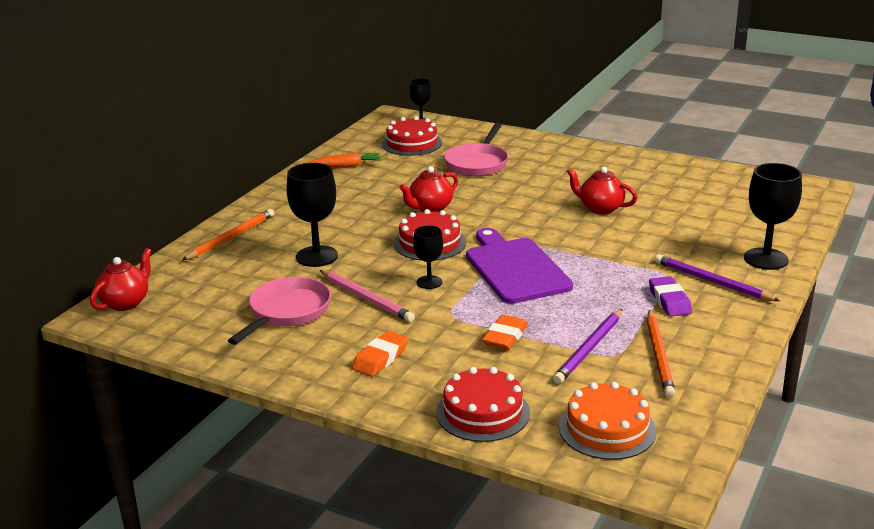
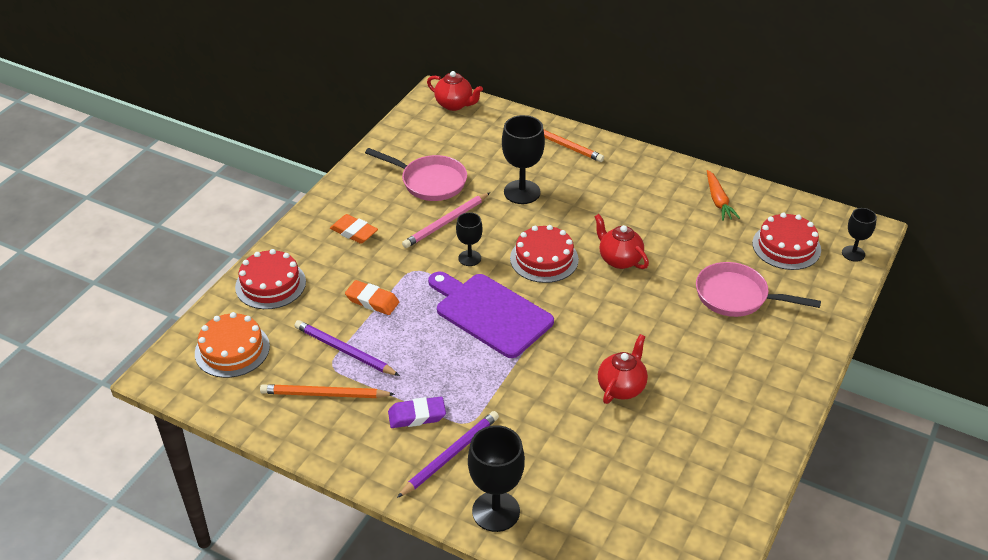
camera: 90 degrees right, 15 degrees up
(515, 268) = (490, 313): purple cutting board -> purple cutting board turned 120 degrees counterclockwise

